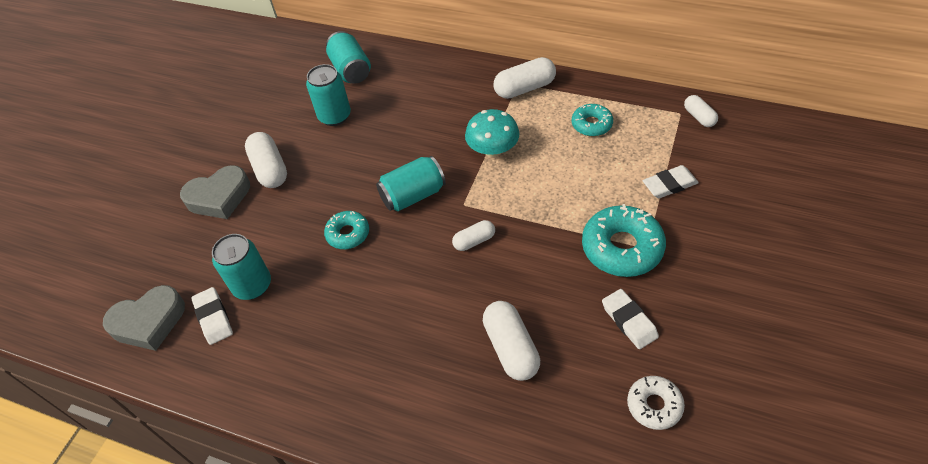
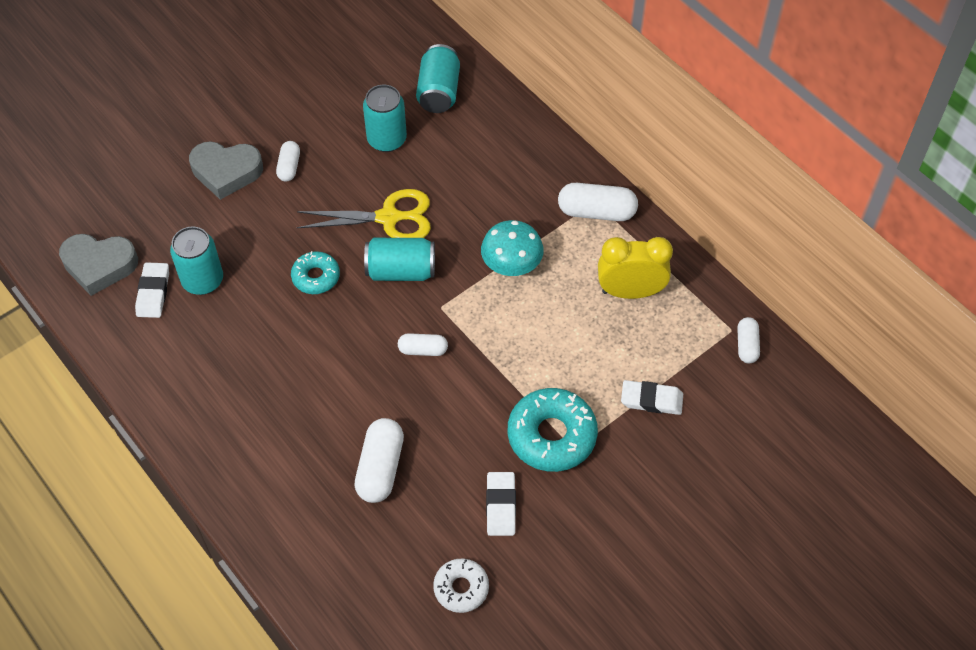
camera: 25 degrees right, 5 degrees up
(270, 169) = (289, 167): white capsule -> white capsule, size x0.59
(375, 165) = (388, 218): none -> yellow scissors
(591, 124) = (630, 292): turquoise donut -> yellow clock

